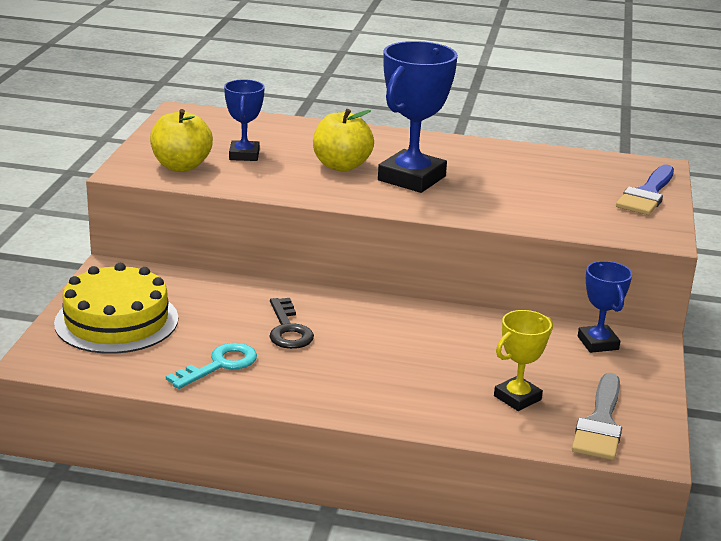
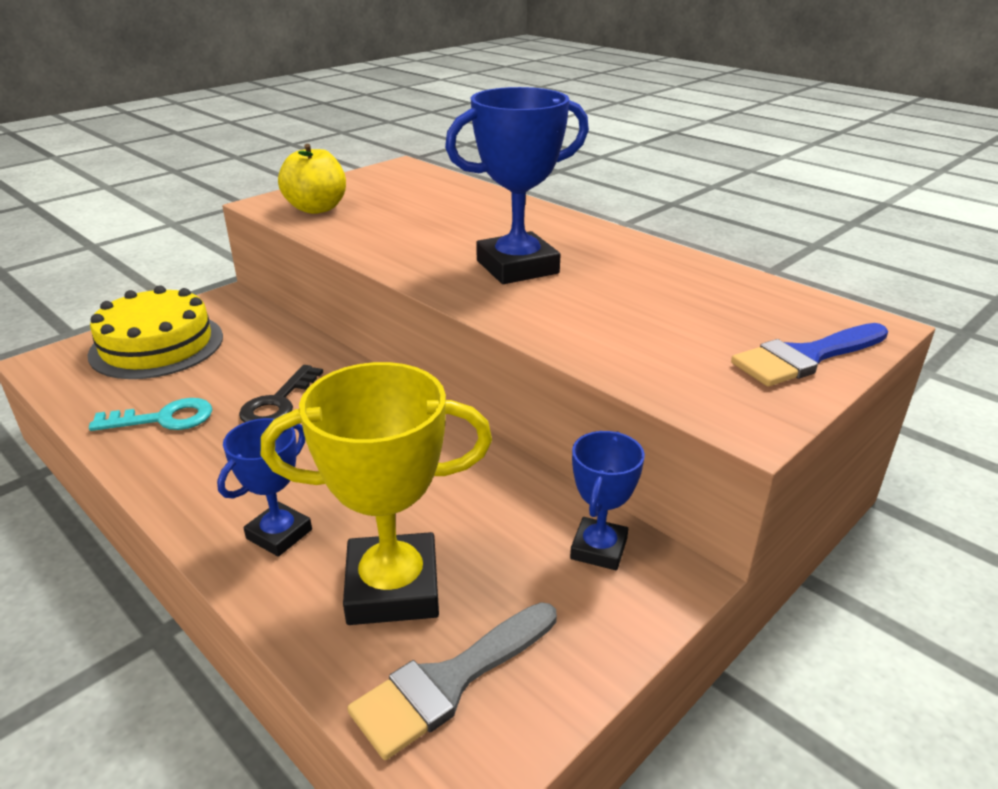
camera: 35 degrees right, 5 degrees up
(244, 155) = (389, 210): blue trophy -> blue trophy (279, 534)
(341, 166) = (464, 239): yellow apple -> none
(517, 398) = (393, 588): yellow trophy -> yellow trophy, size x1.75

